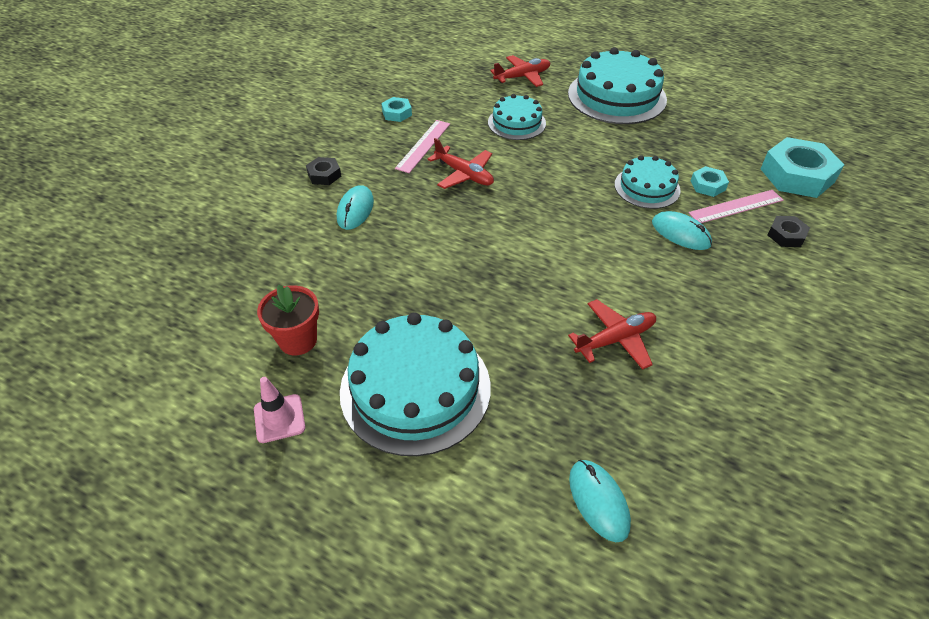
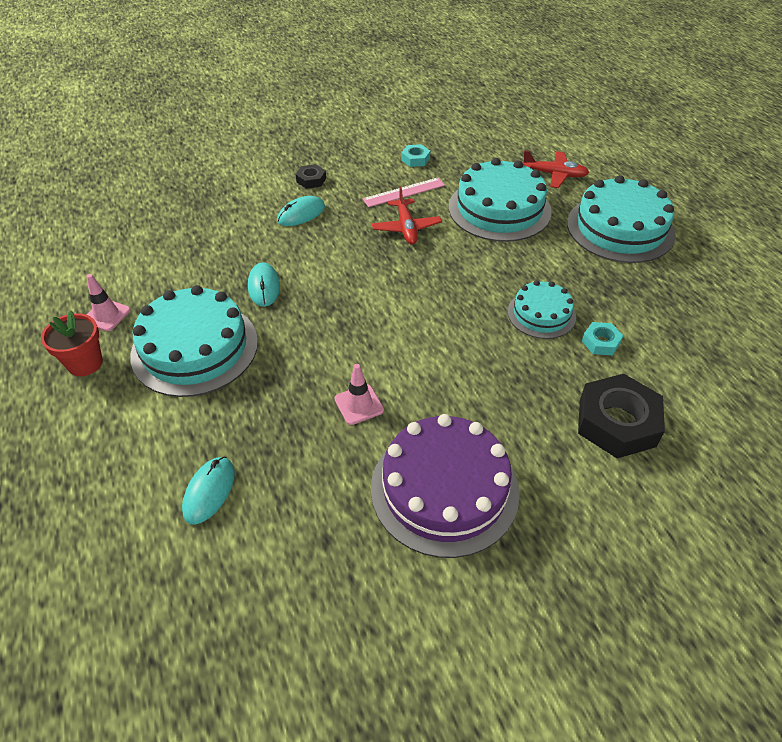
camera: 40 degrees right, 0 degrees up
(298, 340) = (169, 277): red flower pot -> red flower pot (85, 363)
(516, 123) = (499, 209): turquoise cake -> turquoise cake, size x1.76
(615, 339) = (359, 404): red plane -> pink traffic cone
(680, 233) = (519, 364): turquoise mouse -> turquoise mouse (264, 287)
(736, 206) = (602, 373): pink ruler -> none
(753, 359) = (444, 488): none -> purple cake
(786, 235) = (617, 422): black nut -> black nut, size x2.05
(797, 175) = (707, 383): turquoise nut -> none

